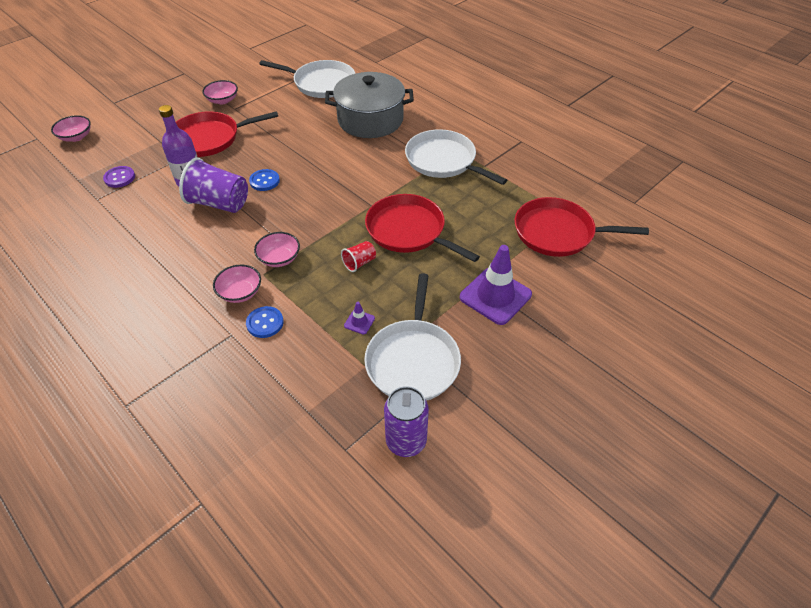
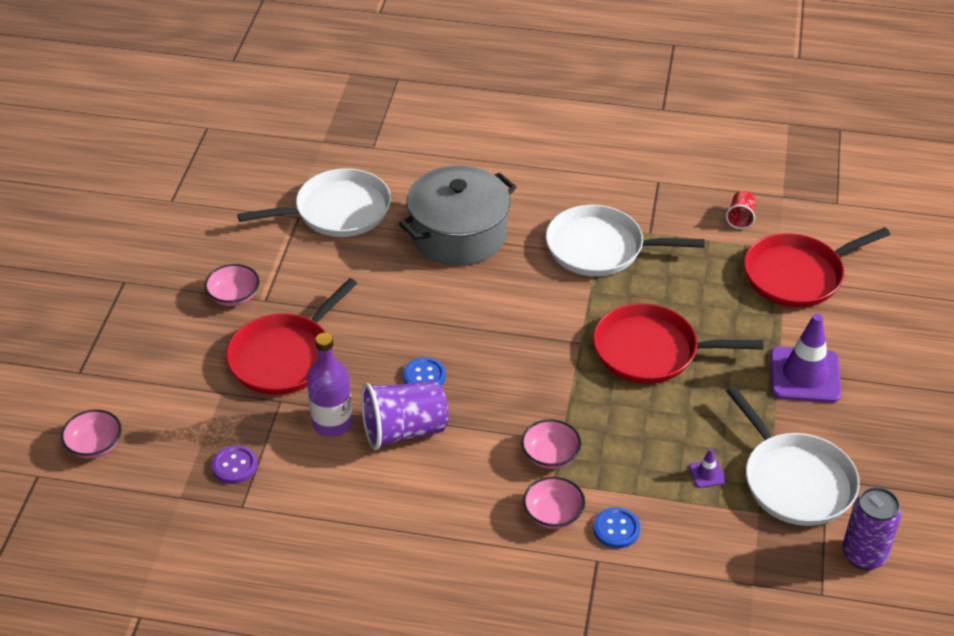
camera: 35 degrees left, 5 degrees down
(359, 263) = (639, 414): red cup -> red cup (740, 218)

